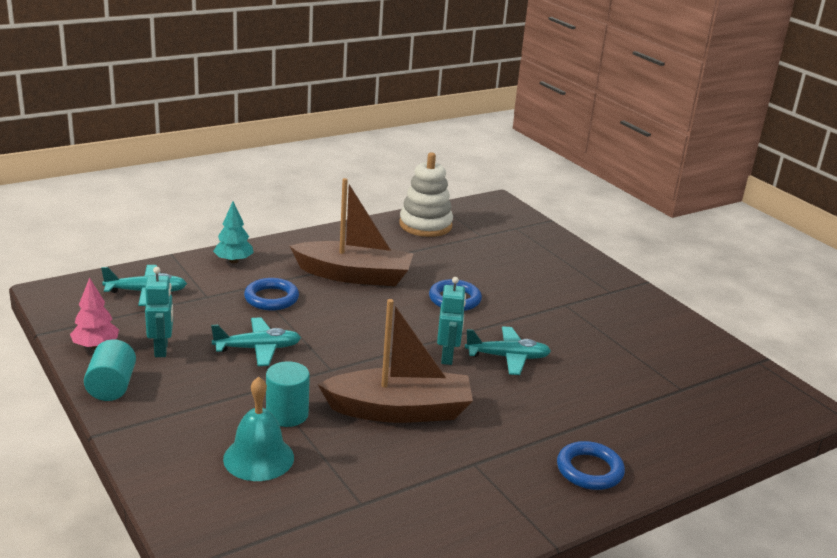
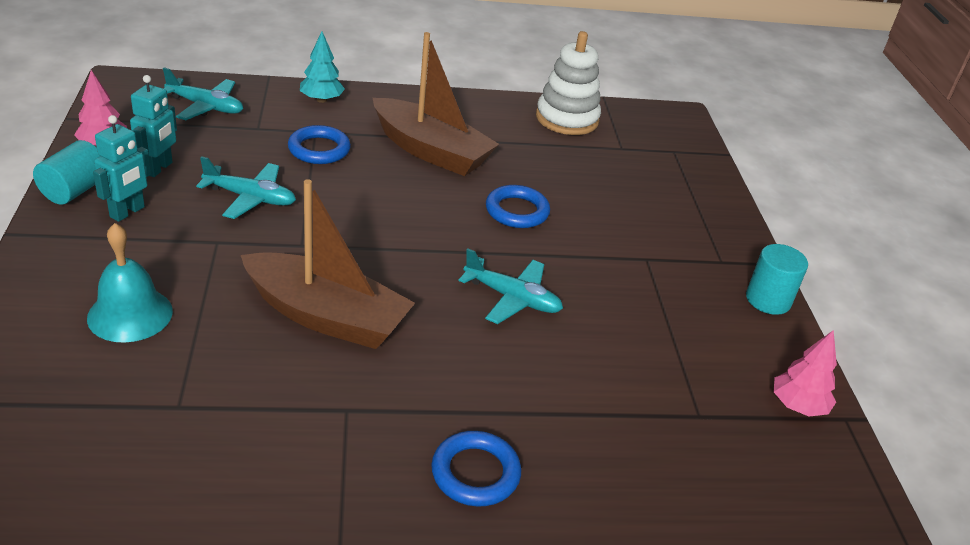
camera: 25 degrees right, 10 degrees up
(287, 414) = (206, 278): turquoise cylinder -> turquoise cylinder (768, 300)
(447, 357) = (442, 274): turquoise robot -> turquoise robot (127, 212)
(728, 364) = (797, 406): none -> pink tree

